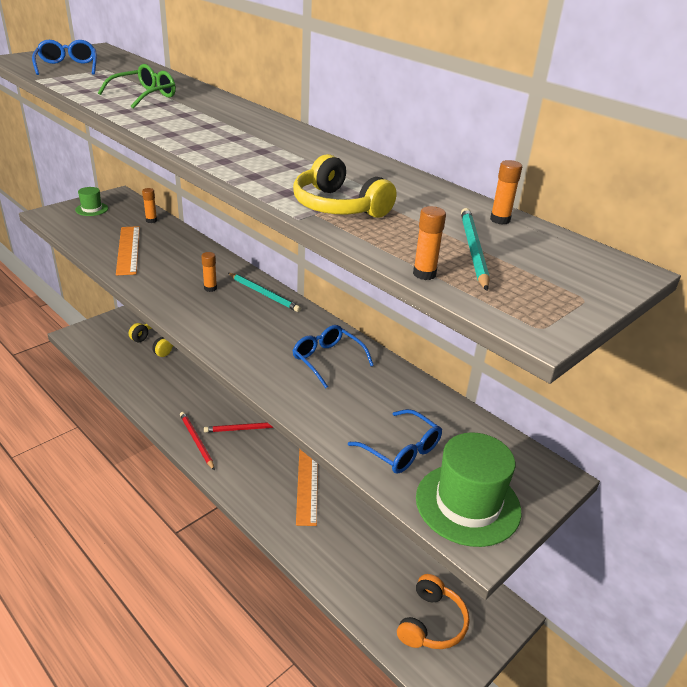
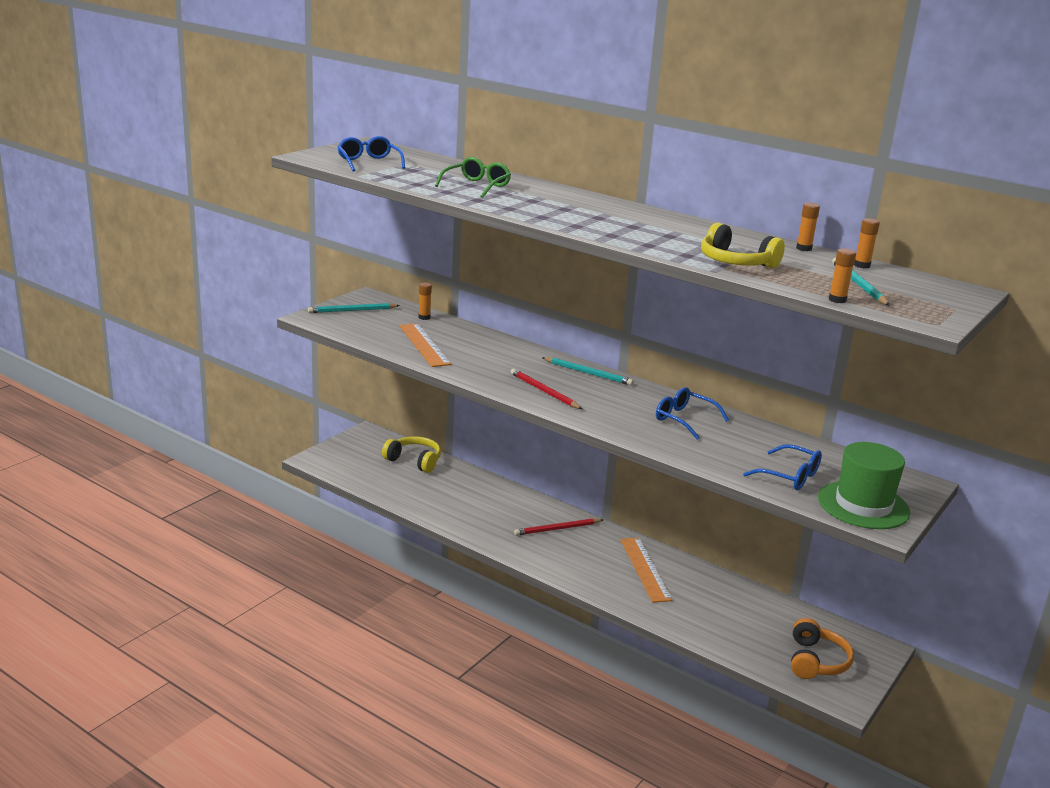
camera: 10 degrees left, 10 degrees down
(92, 209) = (352, 310): green hat -> turquoise pencil
(196, 441) = (512, 544): red pencil -> red pencil (544, 391)
(210, 288) = (533, 372): orange glue stick -> orange glue stick (804, 248)

